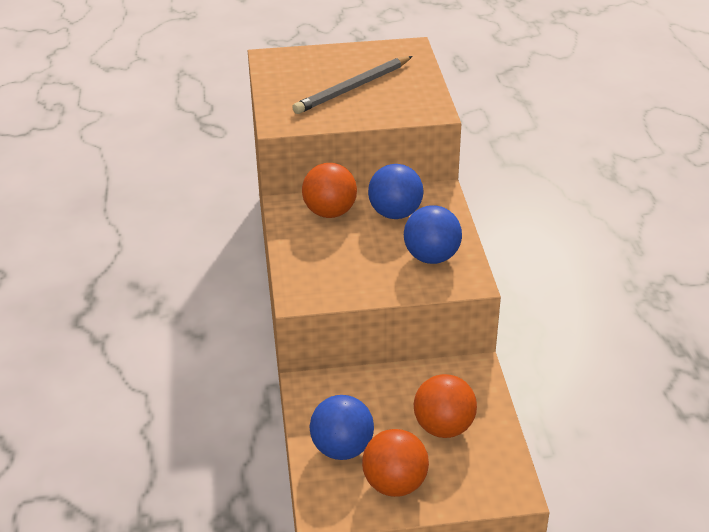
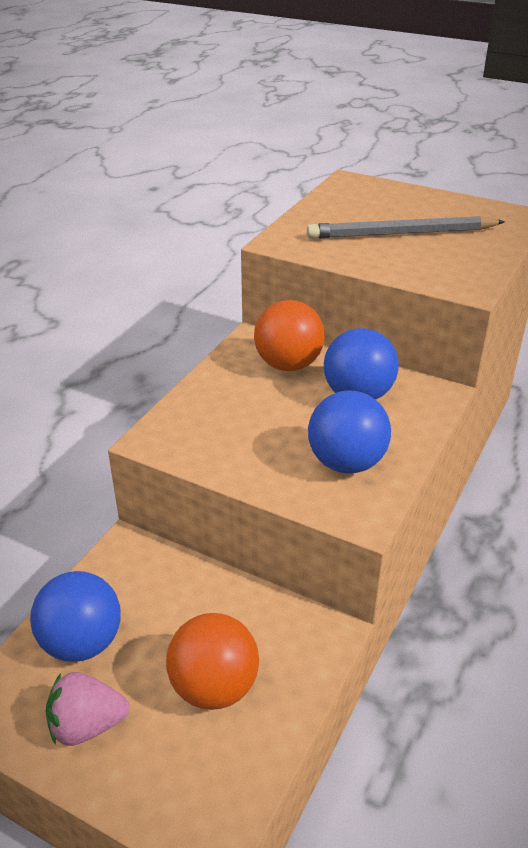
camera: 35 degrees right, 0 degrees up
(395, 484) = (87, 725): orange ball -> pink strawberry

